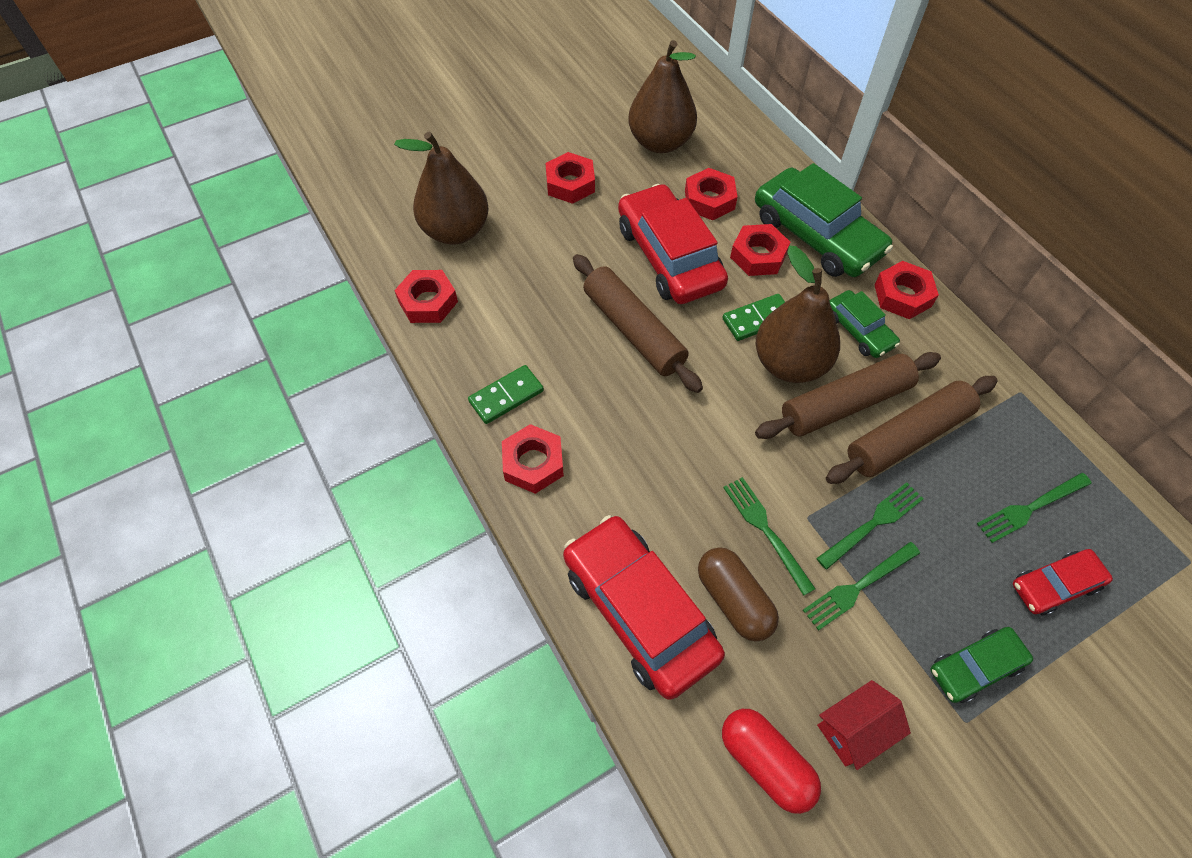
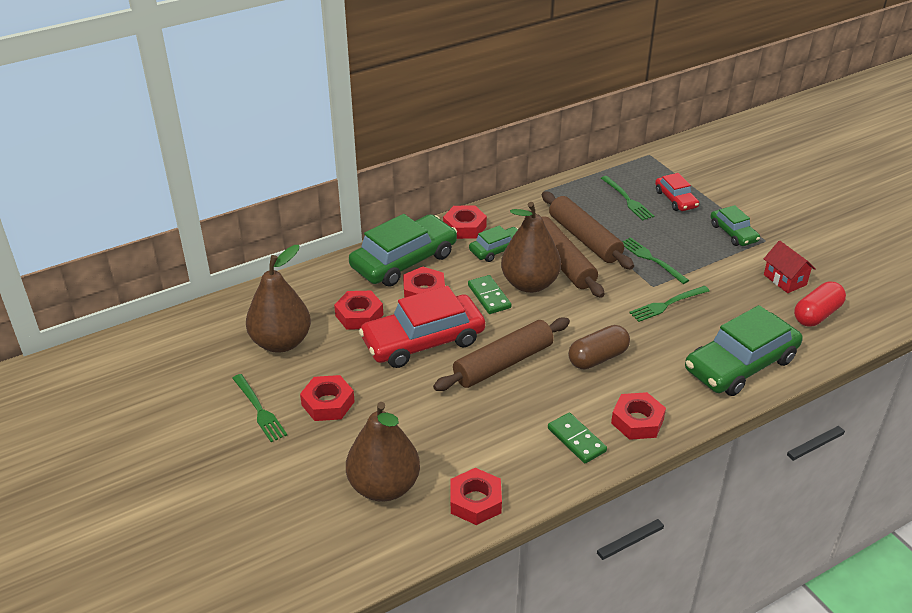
camera: 90 degrees left, 20 degrees down
(639, 611) = (740, 364): red car -> green car
(734, 600) = (720, 321): brown capsule -> brown capsule (598, 358)
(858, 587) = (696, 269): green fork -> green fork (259, 410)

